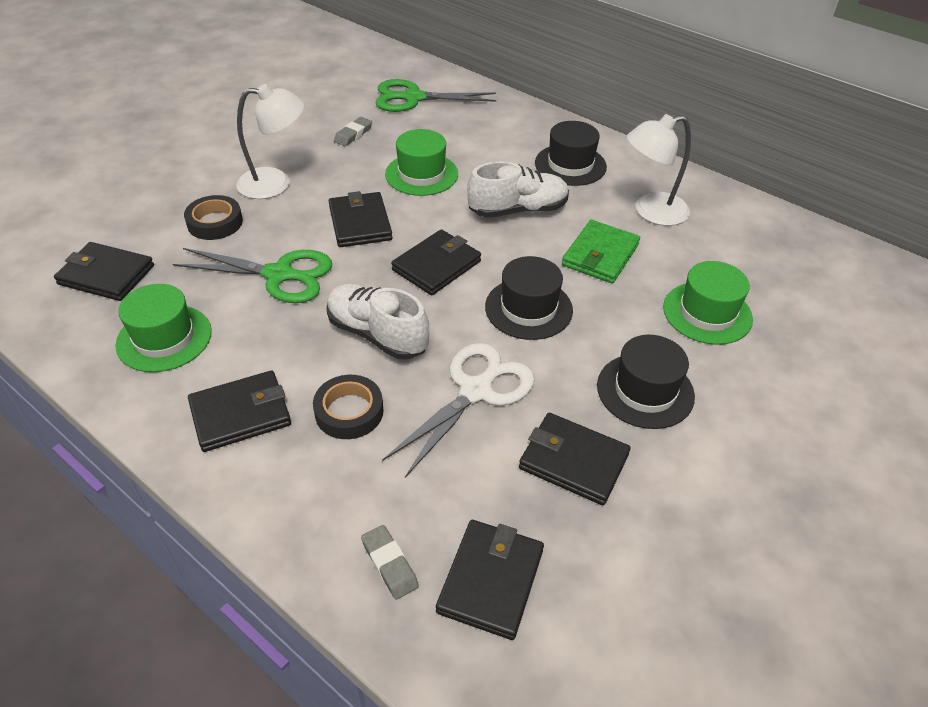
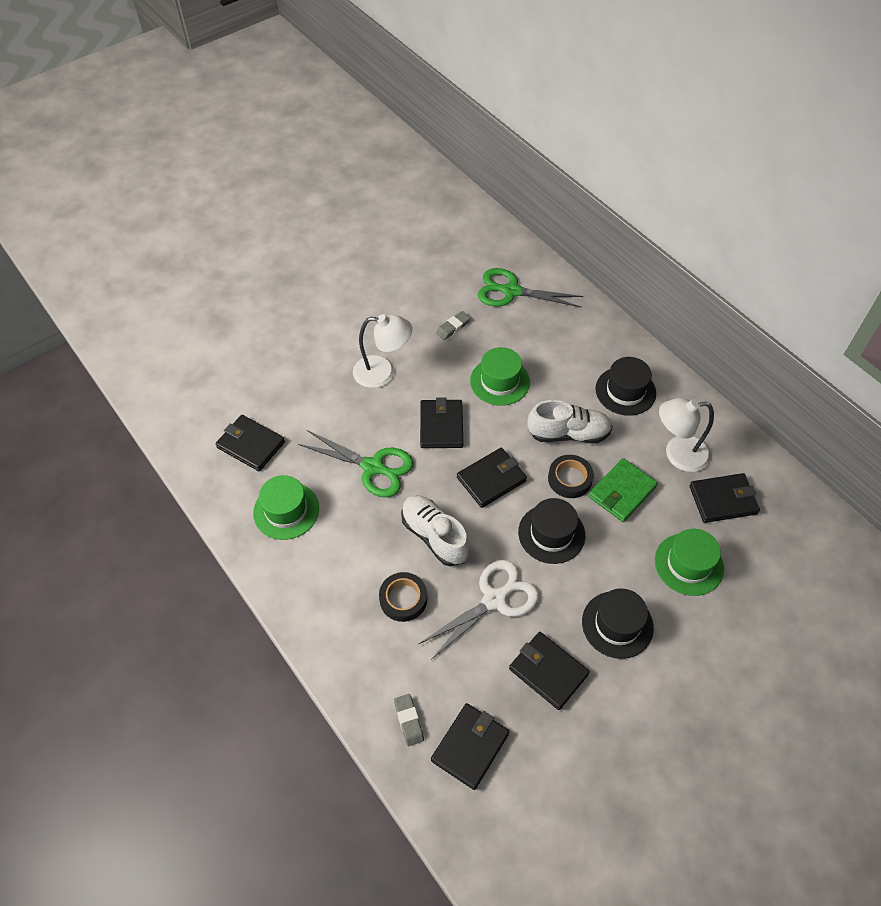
camera: 15 degrees right, 10 degrees up
(215, 222) = (332, 406): black tape -> black tape (569, 479)
(241, 414) = (330, 586): black wallet -> black wallet (723, 500)

